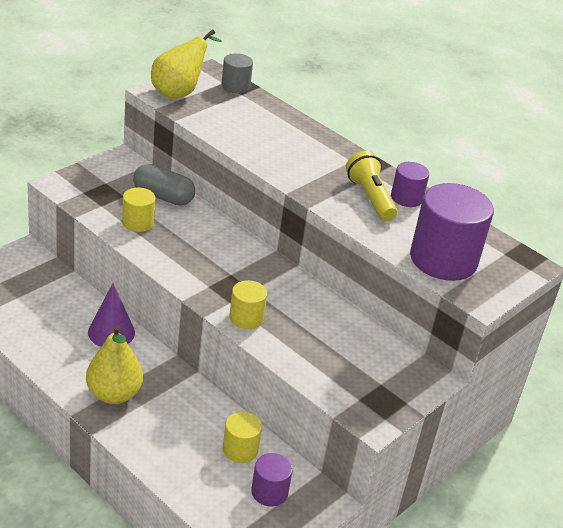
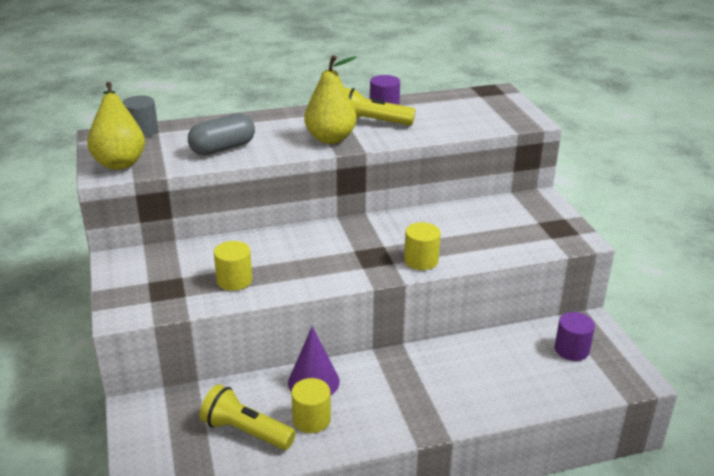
camera: 55 degrees left, 5 degrees down
(33, 314) = (246, 431): none -> yellow flashlight
(114, 394) = (404, 407): yellow pear -> yellow pear (330, 139)
(163, 197) = (206, 253): grey capsule -> grey capsule (223, 148)
(240, 449) = (515, 350): yellow cylinder -> yellow cylinder (311, 419)
(443, 259) = (474, 119): purple cylinder -> none

